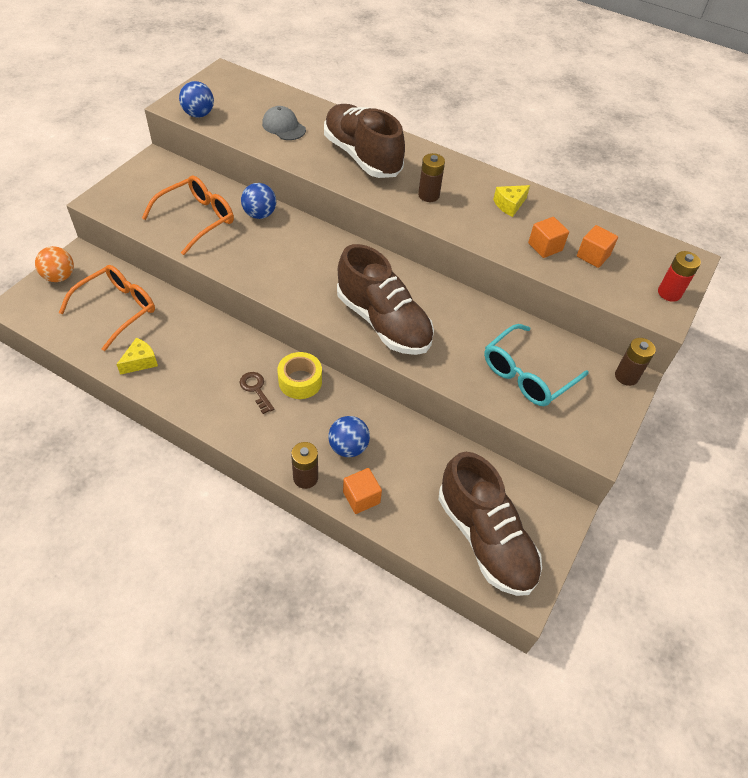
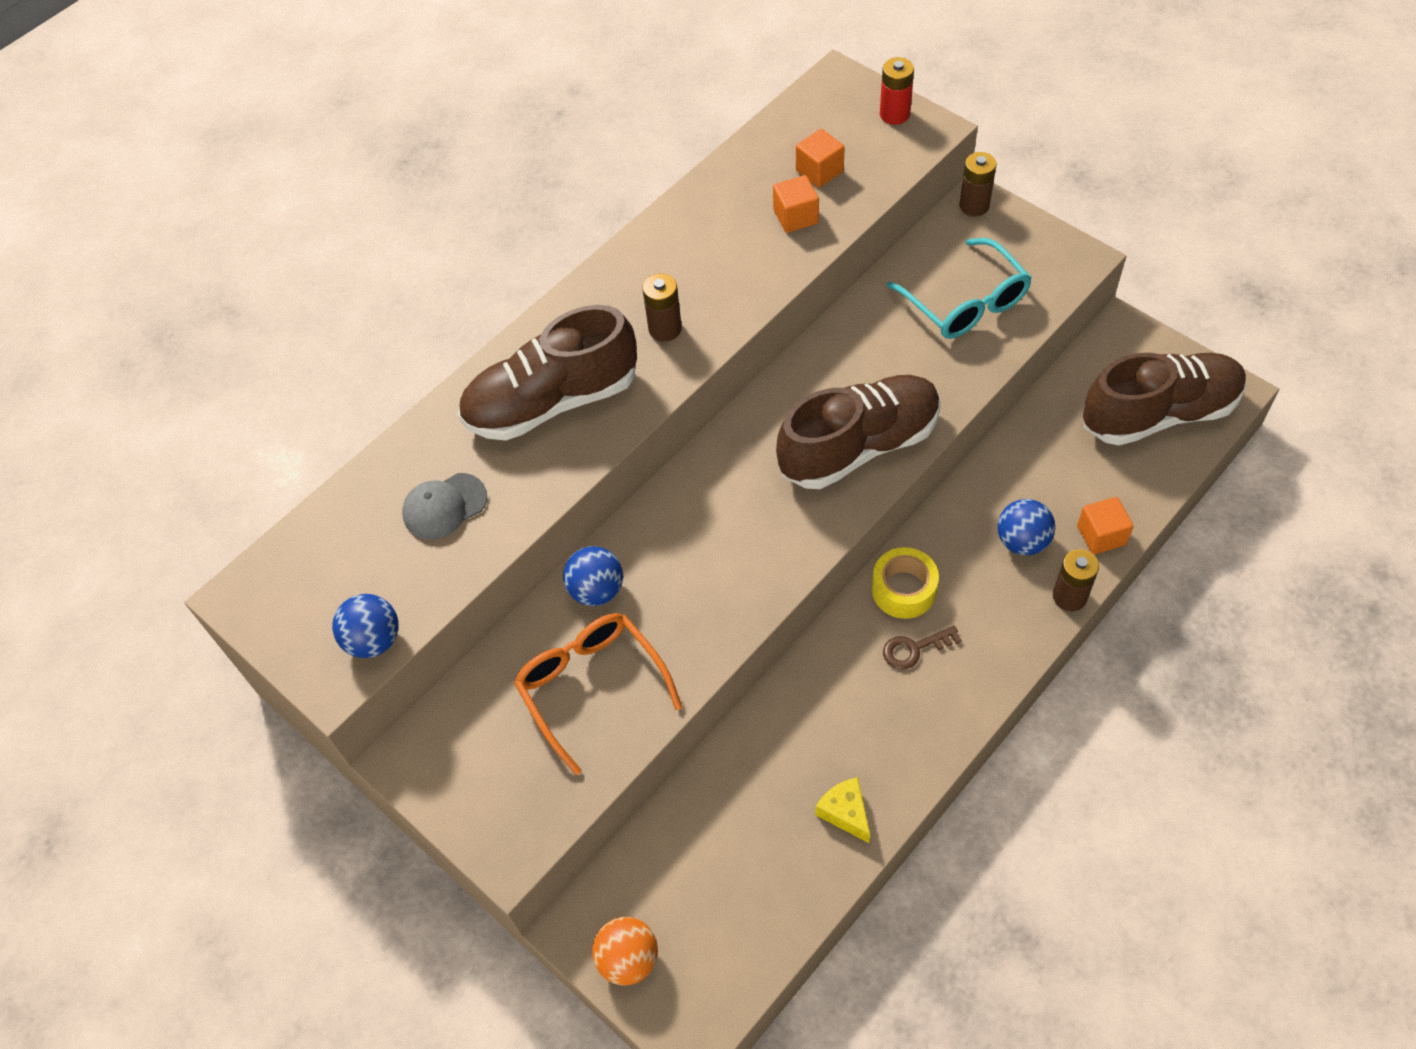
camera: 70 degrees left, 5 degrees up
(117, 309) = (724, 853): orange glasses -> none
(509, 205) = (702, 238): yellow cheese -> none

